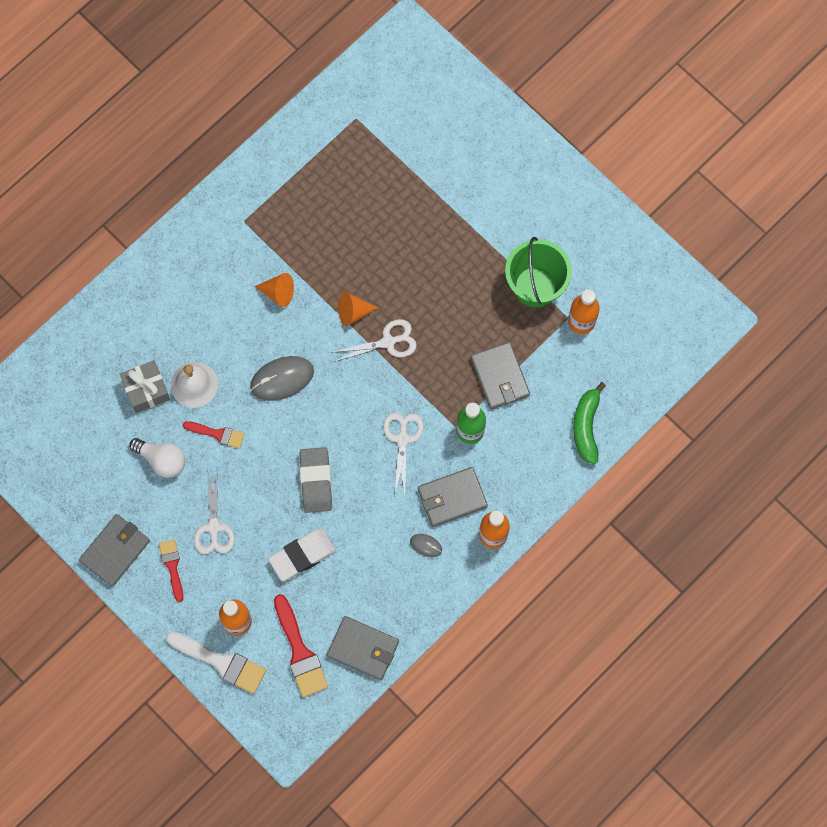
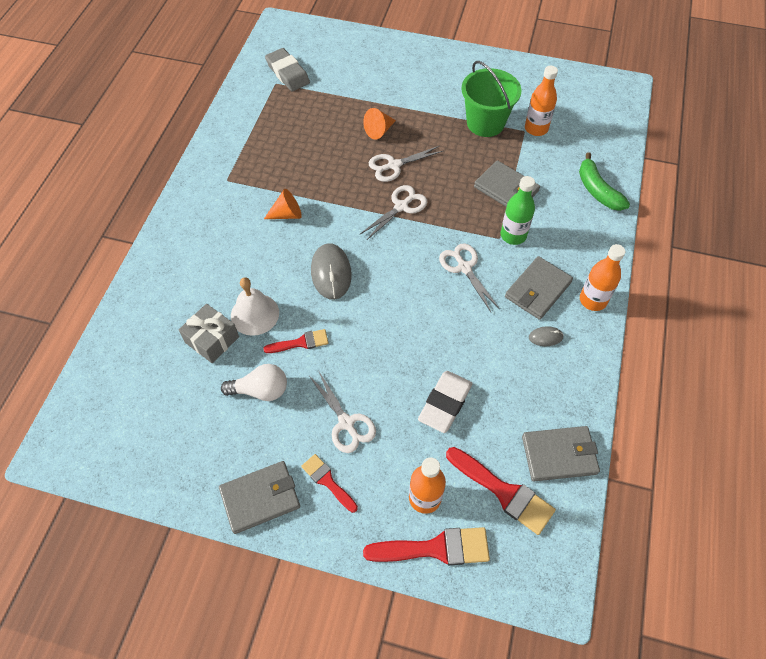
camera: 30 degrees left, 15 degrees down
(115, 551) = (260, 498): grey wallet -> grey wallet turned 60 degrees clockwise
(221, 662) = (435, 548): white brush -> red brush
(282, 379) = (331, 273): grey mouse -> grey mouse turned 45 degrees counterclockwise
(316, 481) = (414, 336): grey eraser -> grey eraser (287, 73)
(353, 312) = (358, 199): orange cone -> orange cone (379, 130)
(411, 290) = (394, 165): none -> white scissors

